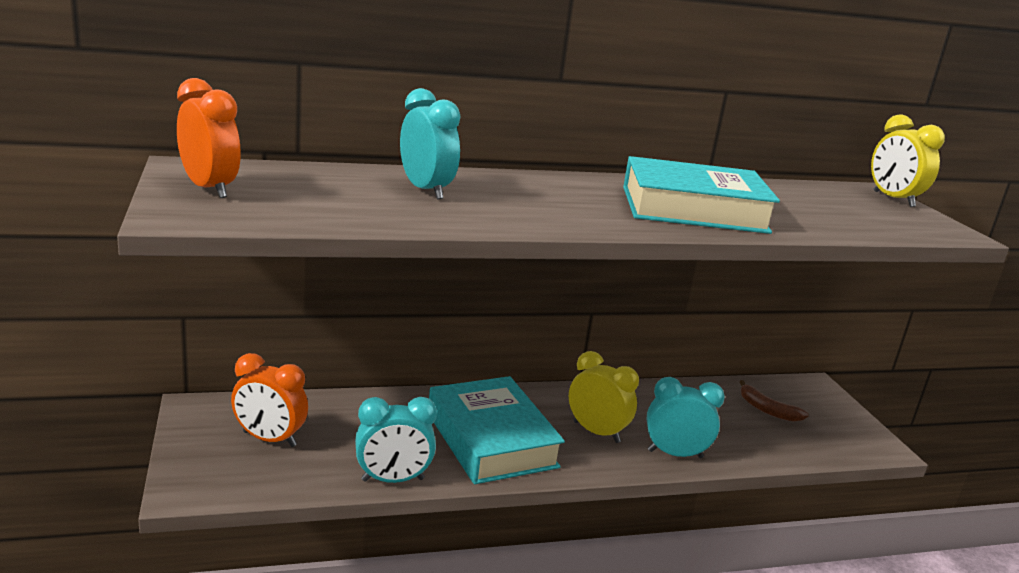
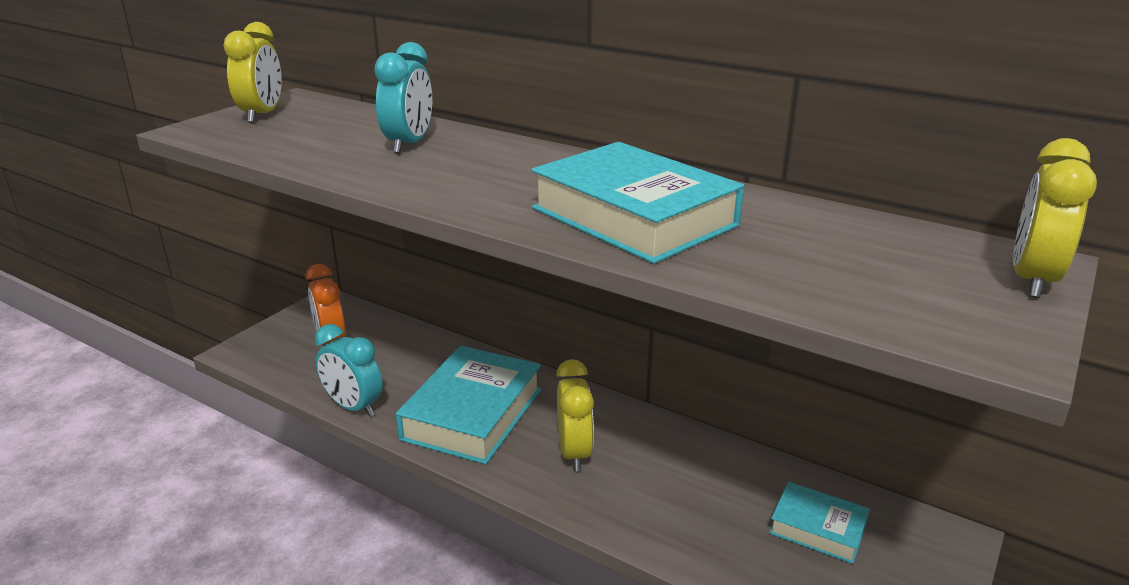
camera: 50 degrees right, 5 degrees up
(209, 189) = (262, 115): orange clock -> yellow clock
(675, 454) = (616, 511): turquoise clock -> none
(767, 410) = (817, 528): brown banana -> turquoise book

